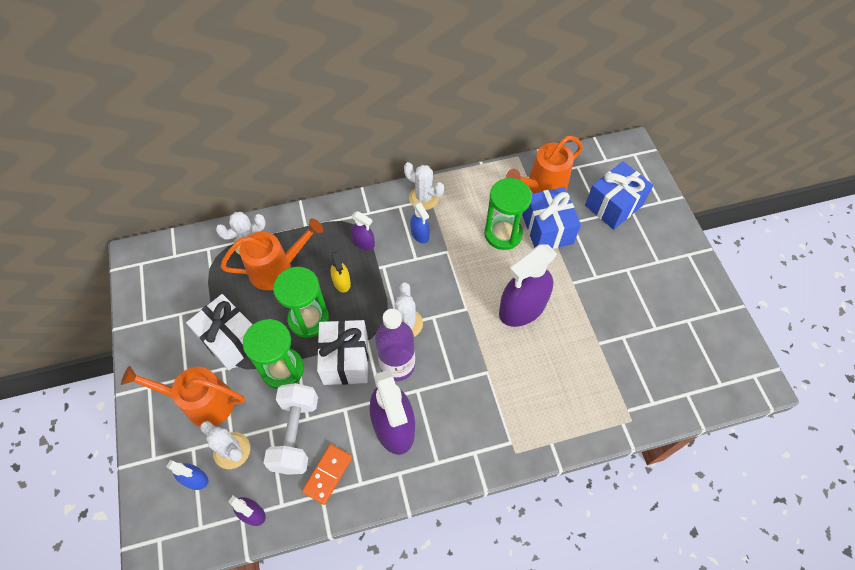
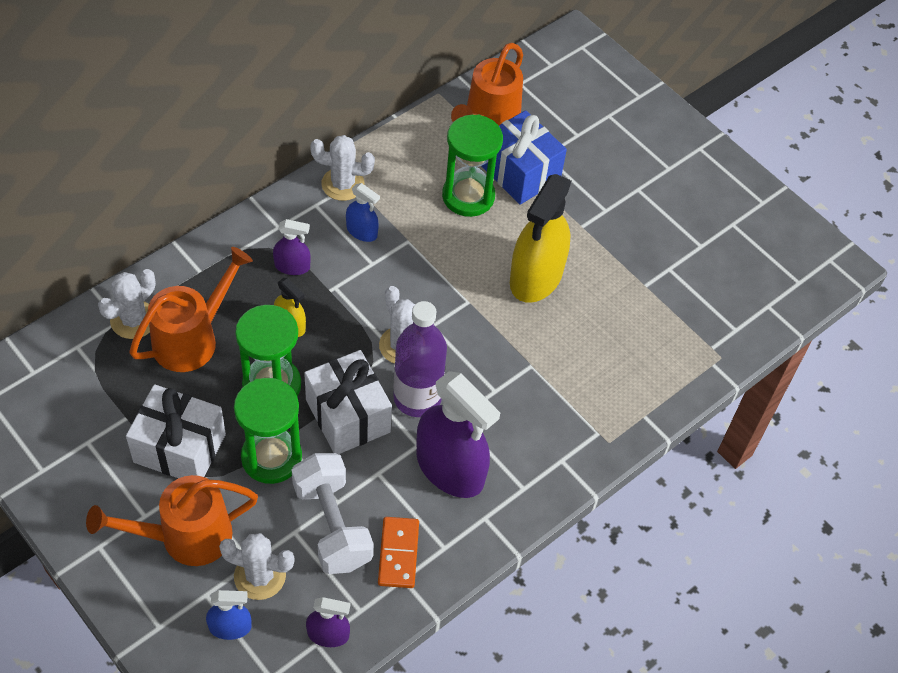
camera: 30 degrees left, 5 degrees down
(522, 308) = (536, 276): purple spray bottle -> yellow spray bottle
(613, 205) = (586, 118): blue gift -> none

